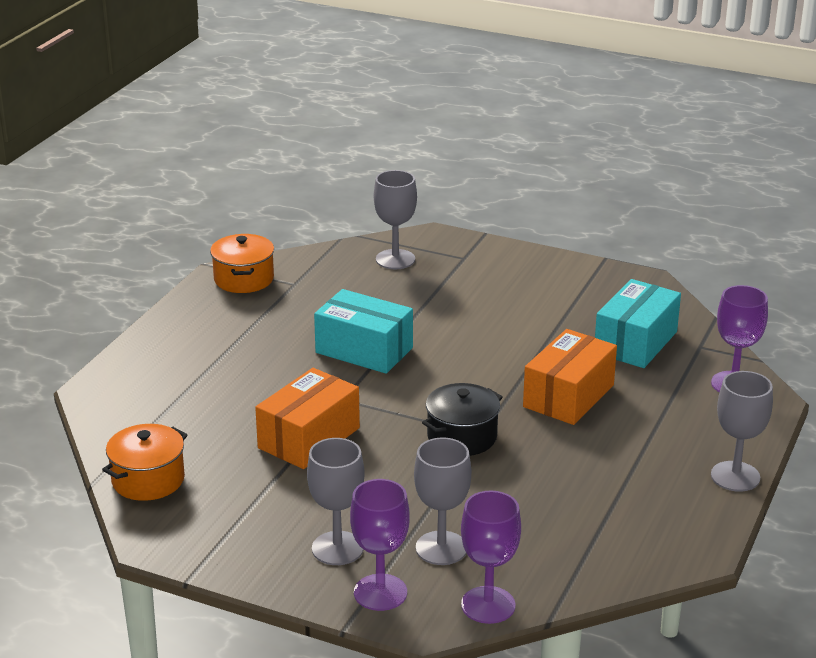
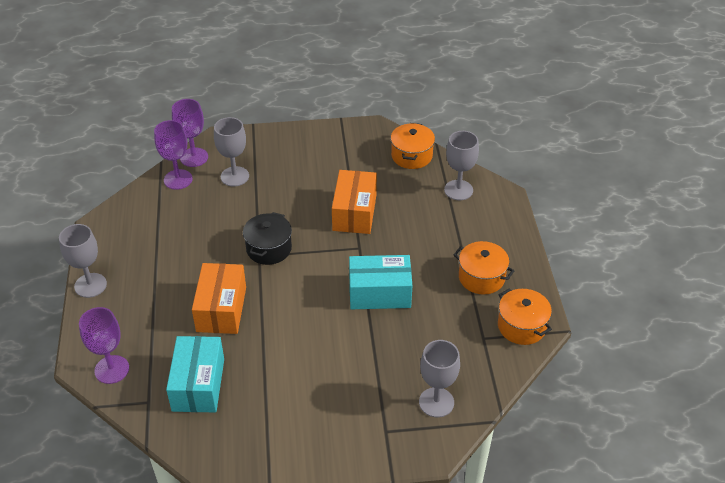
camera: 150 degrees right, 15 degrees up
(232, 326) = (481, 277): none -> orange pot
(337, 548) = (285, 157): grey goblet -> grey goblet (458, 190)
(380, 592) = (248, 144): purple goblet -> purple goblet (178, 179)

